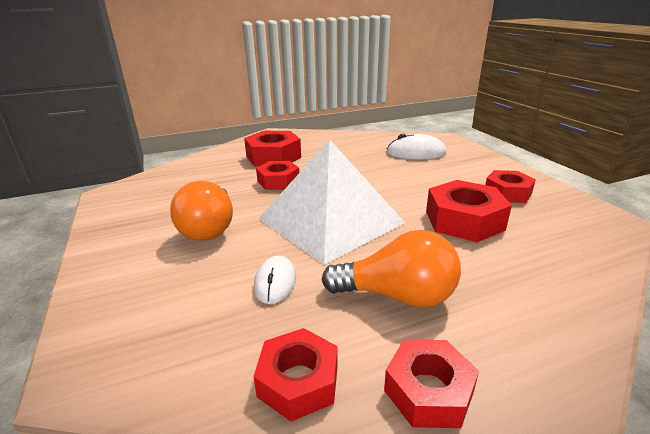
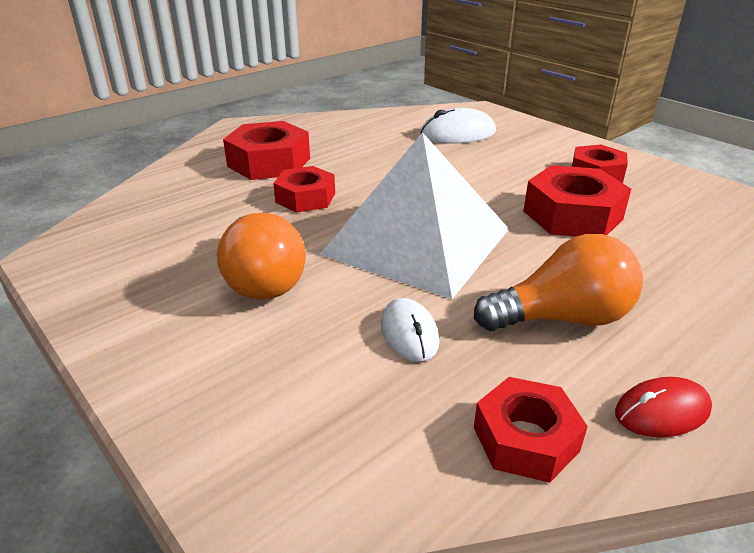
camera: 20 degrees left, 5 degrees up
(428, 391) = (662, 411): red nut -> red mouse

